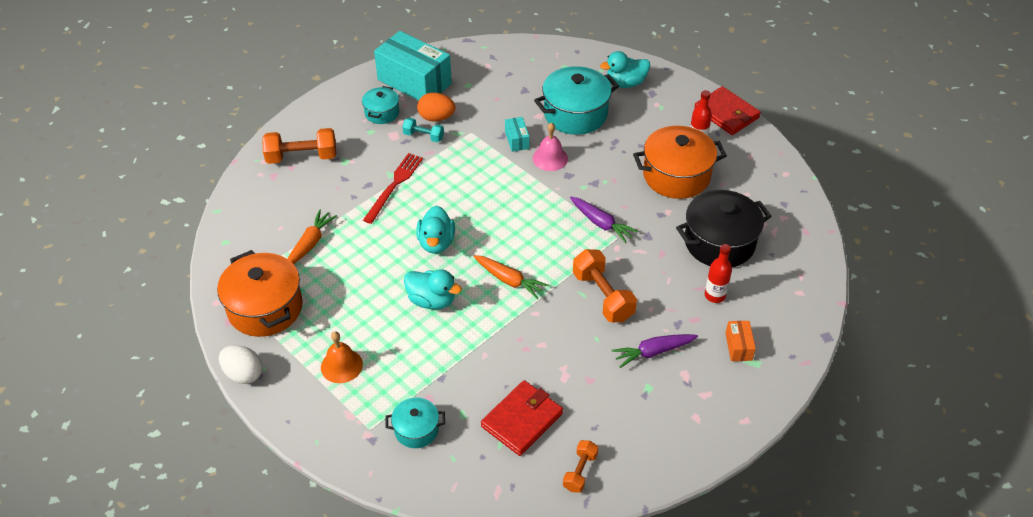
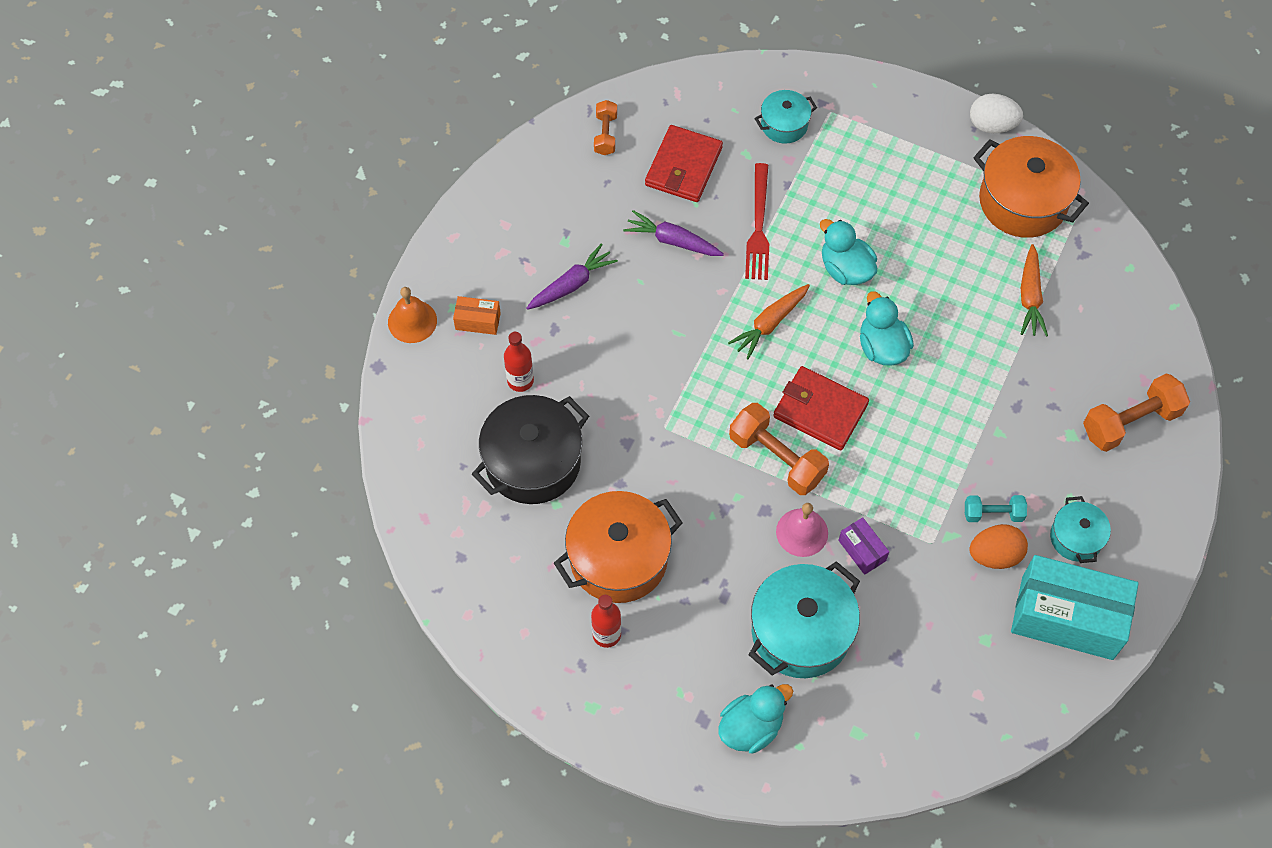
camera: 160 degrees right, 15 degrees up
(341, 365) = (898, 165): orange bell -> orange bell (412, 321)
(394, 185) = (982, 416): red fork -> red fork (758, 226)
(432, 300) = (845, 269): turquoise duck -> turquoise duck turned 45 degrees clockwise
(509, 280) = (770, 323): orange carrot -> orange carrot turned 60 degrees counterclockwise
(517, 140) = (862, 550): turquoise box -> purple box
(601, 223) = (692, 443): purple carrot -> purple carrot (673, 241)
(602, 296) = (652, 337): orange dumbbell -> orange dumbbell (777, 458)
(726, 113) = (578, 711): red wallet -> red wallet (820, 410)
(738, 346) = (478, 321): orange box -> orange box turned 60 degrees counterclockwise

